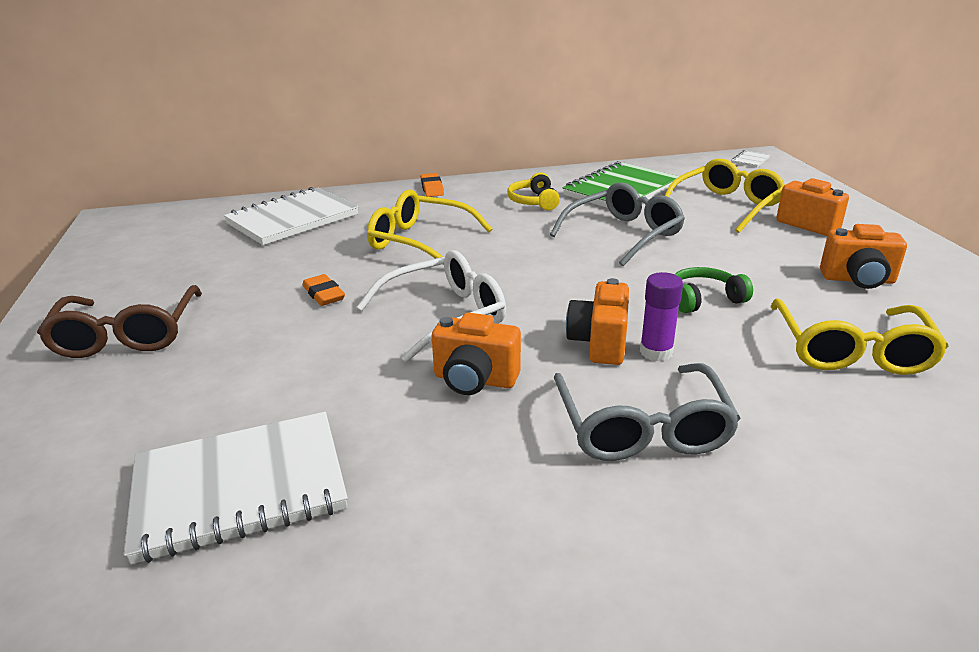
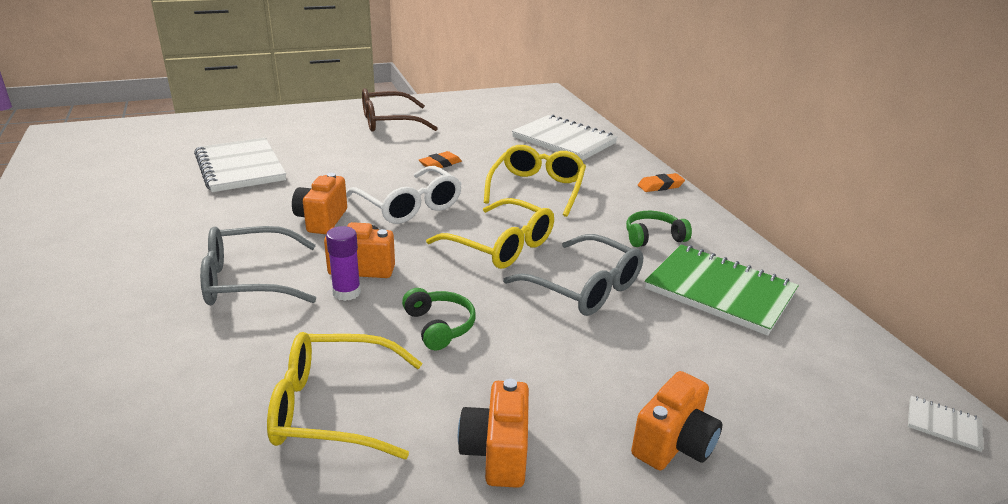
camera: 80 degrees right, 0 degrees up
(533, 201) = (653, 237): yellow headphones -> green headphones
(726, 206) = (708, 372): yellow glasses -> yellow glasses (501, 246)

